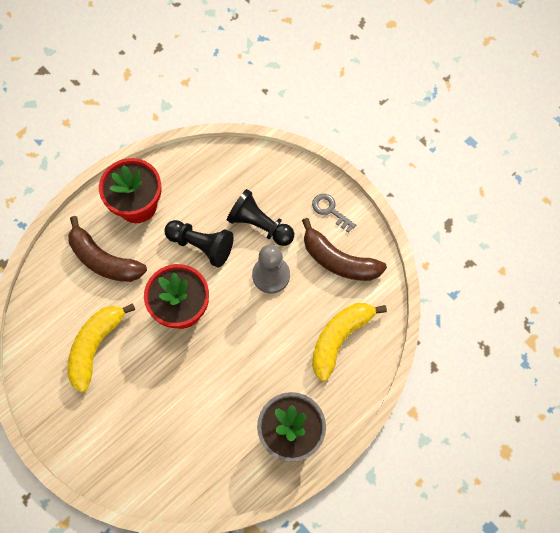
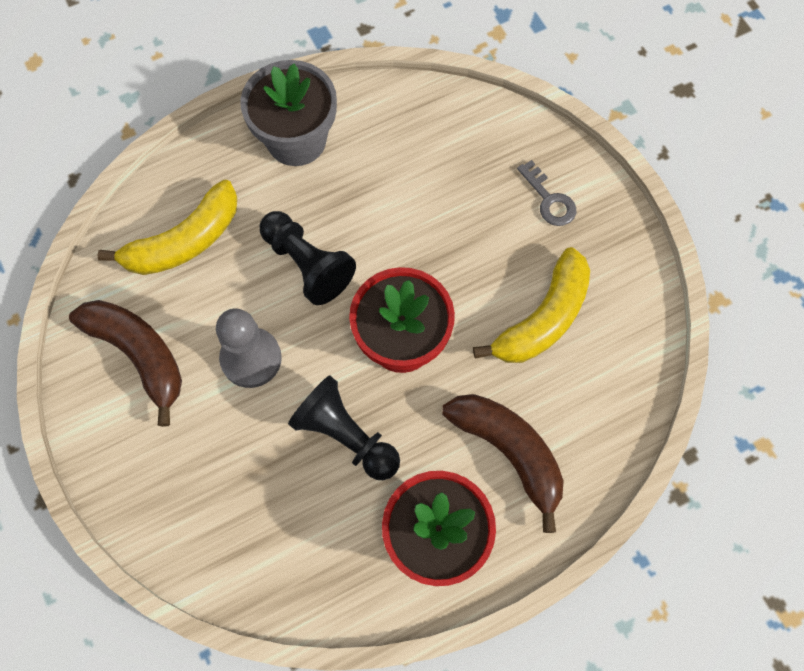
camera: 165 degrees left, 0 degrees up
(260, 225) = (241, 446): black pawn -> black pawn (307, 264)
(330, 210) = (118, 441): grey key -> grey key (549, 199)

